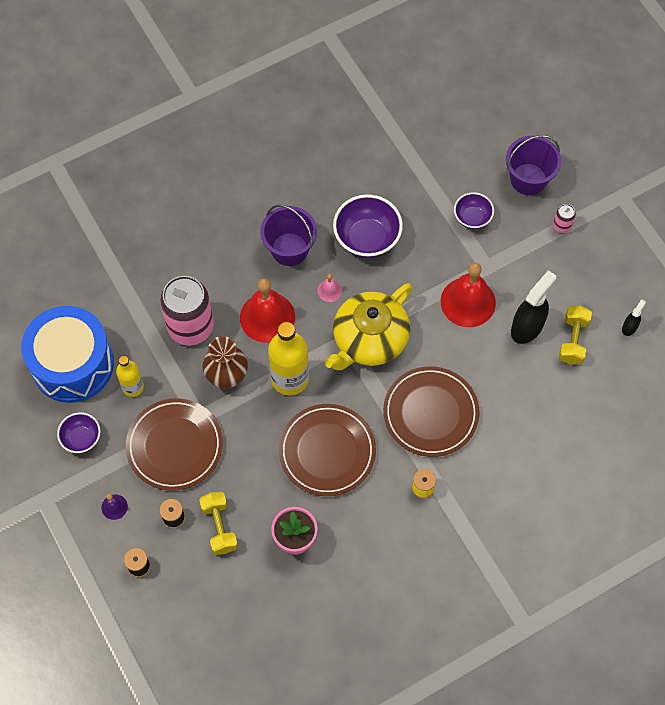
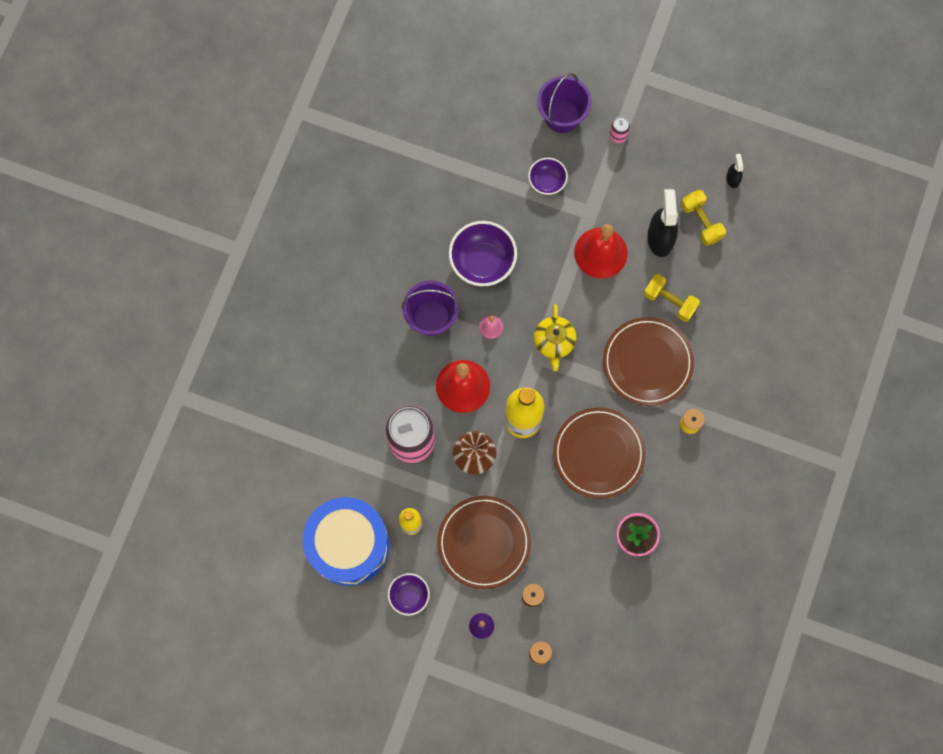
camera: 40 degrees left, 10 degrees up
(219, 527) = (571, 575): yellow dumbbell -> yellow dumbbell (669, 301)
(369, 339) = (554, 342): yellow teapot -> yellow teapot, size x0.58

